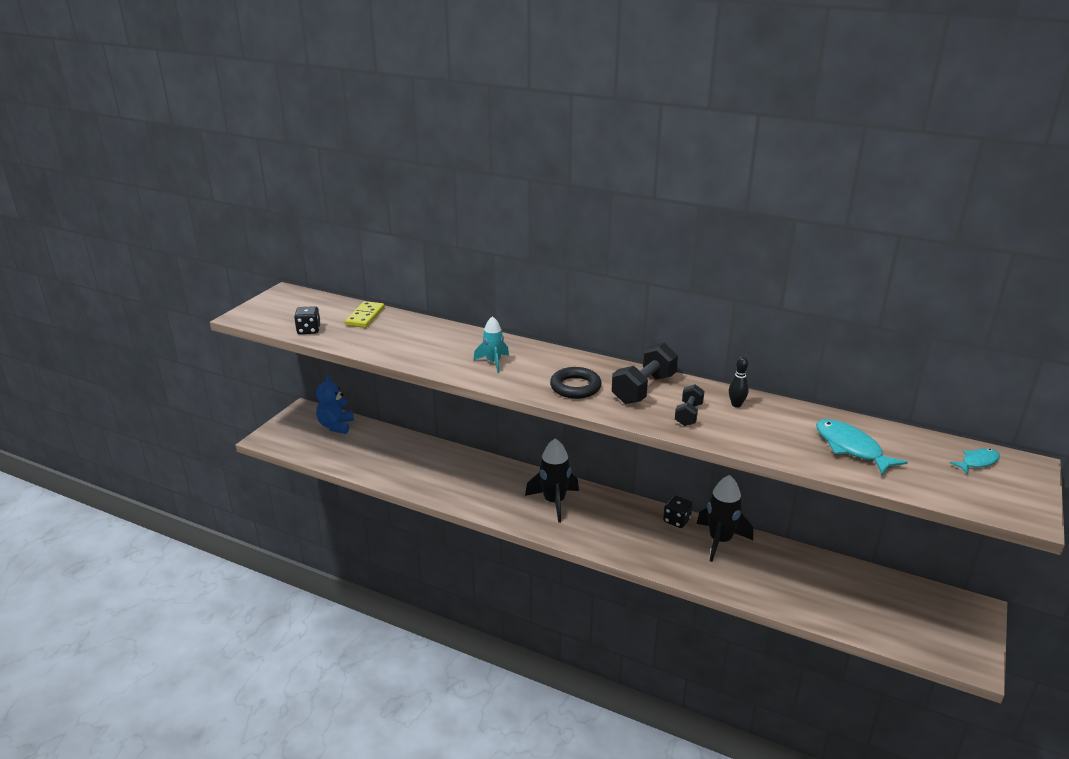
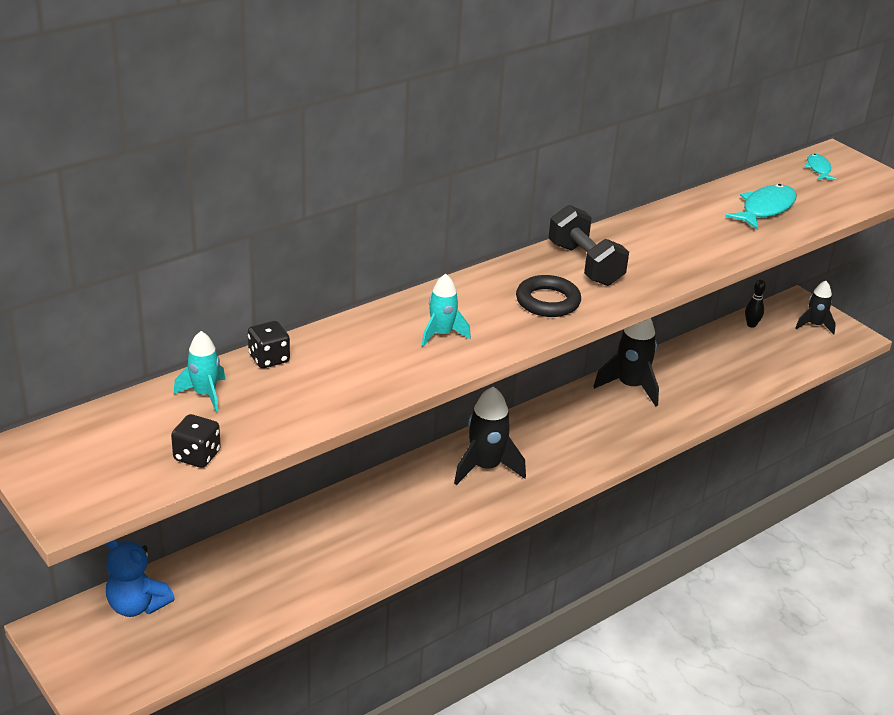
camera: 65 degrees left, 5 degrees up
(365, 316) = (205, 394): yellow domino -> turquoise rocket
(676, 520) = (580, 398): black dice -> black dice (269, 358)
(688, 414) = (654, 260): black dumbbell -> none
(736, 405) = (655, 229): black bowling pin -> black bowling pin (751, 325)
(851, 448) = (765, 209): turquoise fish -> turquoise fish turned 135 degrees clockwise
(951, 629) = (814, 325): none -> black rocket

